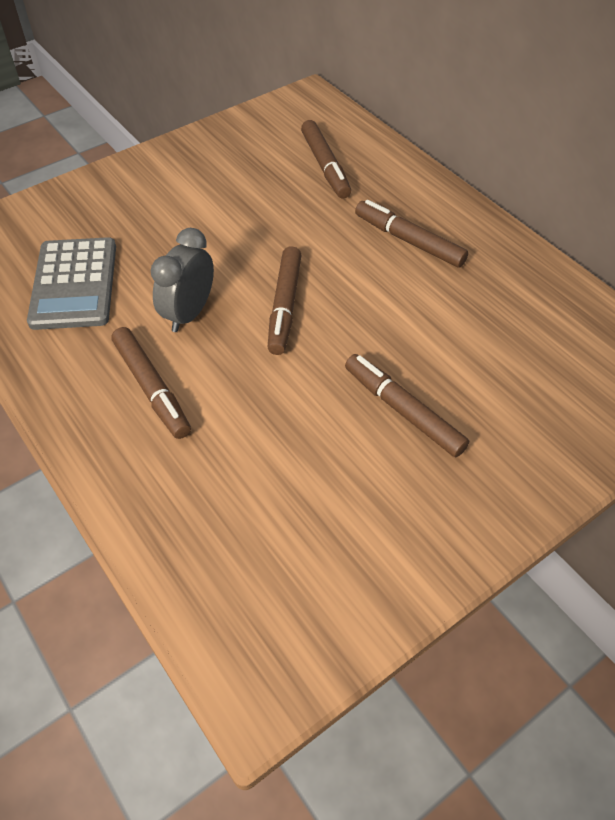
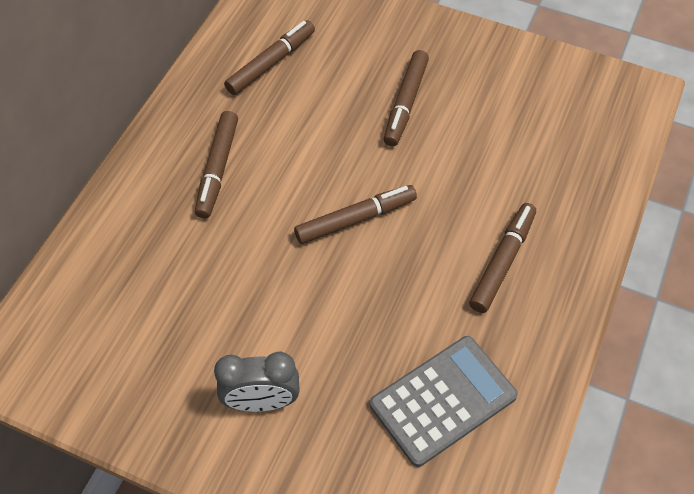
camera: 120 degrees left, 5 degrees up
(189, 314) = (411, 283): grey clock -> grey clock (261, 401)
(325, 166) = (138, 283): brown marker -> brown marker (271, 63)

